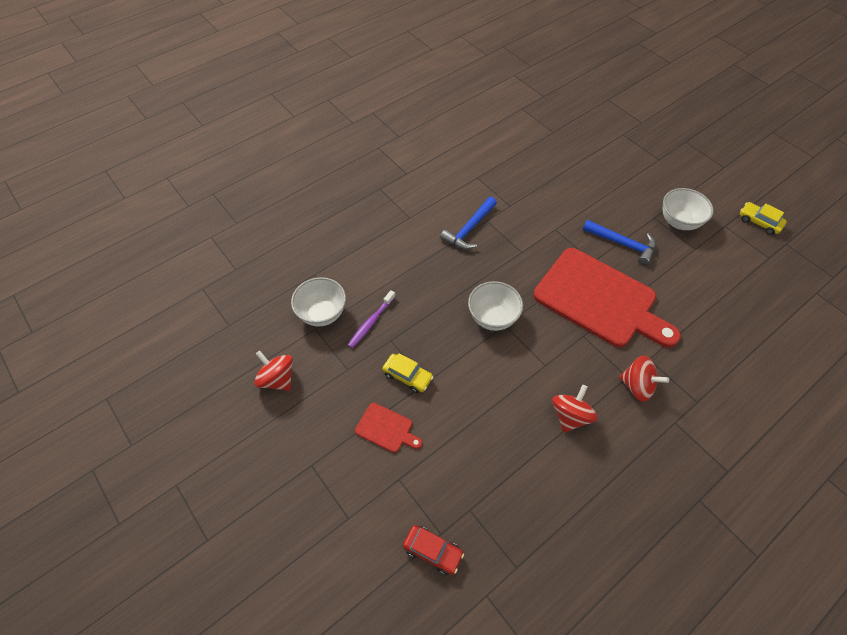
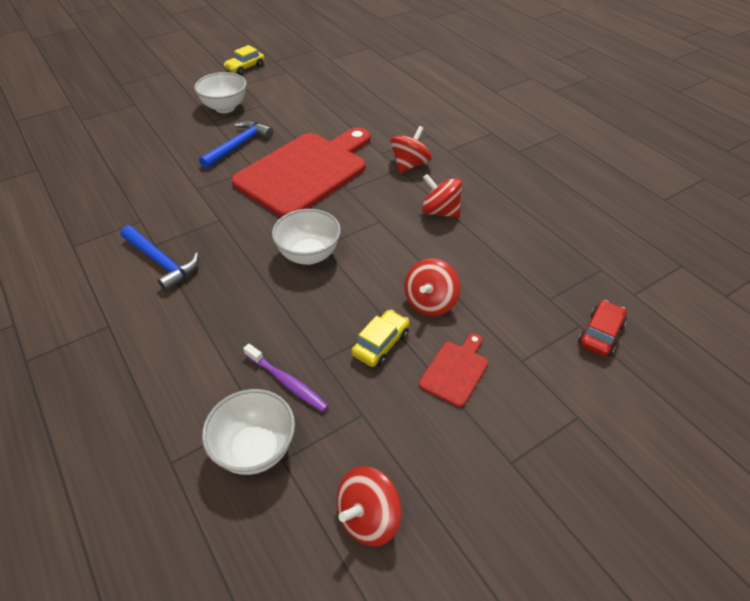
camera: 85 degrees left, 10 degrees down
(453, 409) = (430, 302): none -> red spinning top

